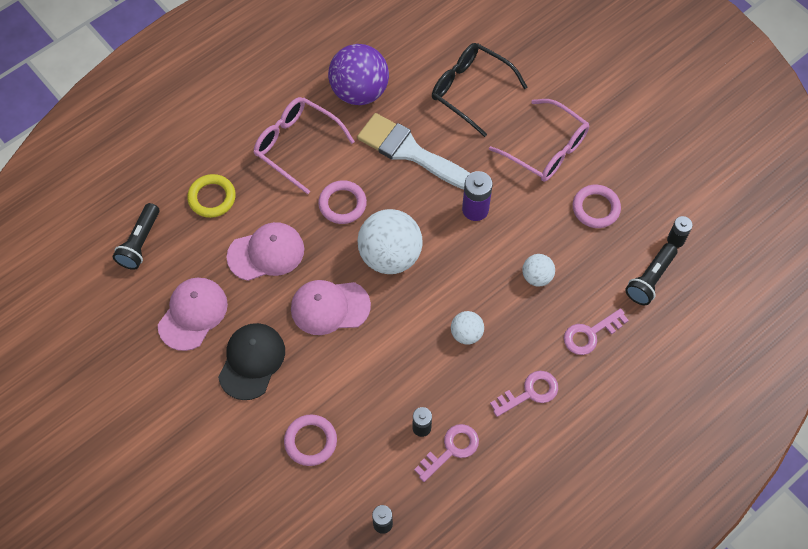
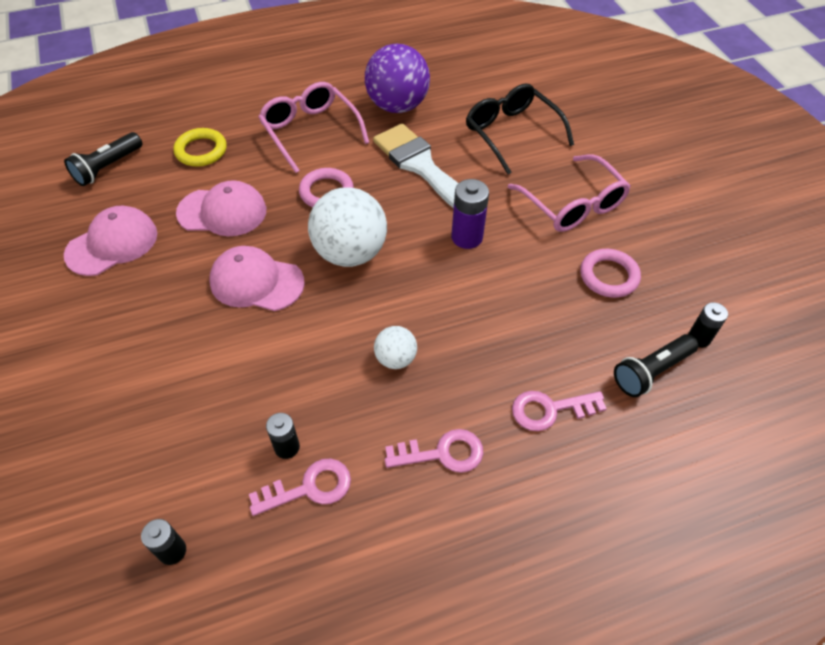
camera: 20 degrees right, 10 degrees down
(252, 361) = (140, 308): black cap -> none
(310, 441) = (148, 415): pink ring -> none
(537, 277) = (508, 325): white ball -> none

